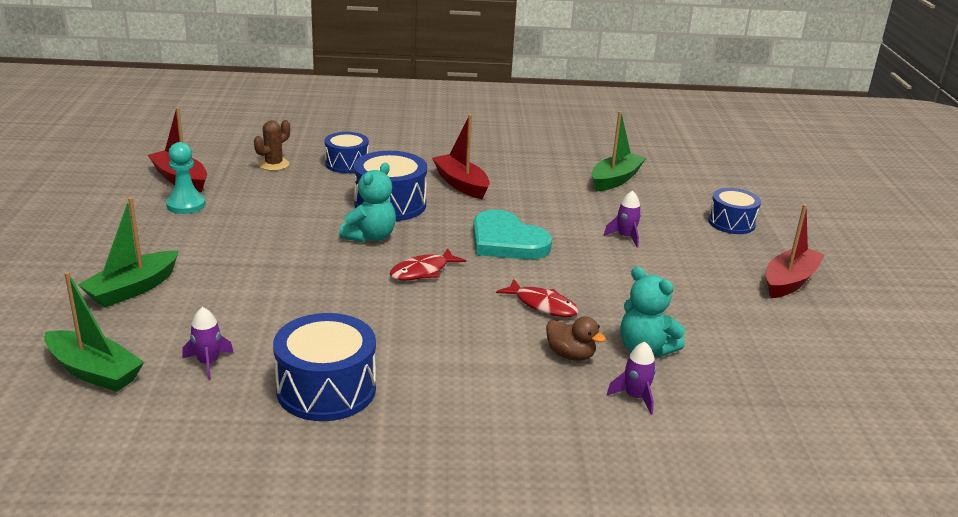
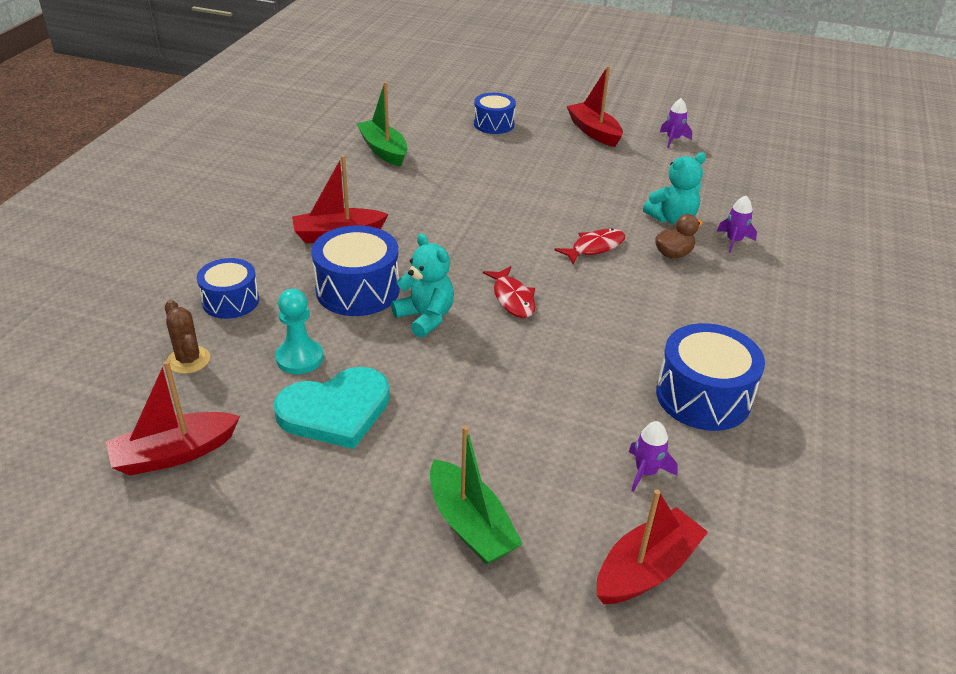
camera: 70 degrees left, 10 degrees up
(94, 372) = (646, 569): green boat -> red boat
(186, 205) = (261, 455): turquoise pawn -> turquoise pawn (299, 358)
(506, 241) = (474, 237): turquoise heart -> turquoise heart (335, 411)
(625, 237) = (495, 177): purple rocket -> purple rocket (673, 139)

